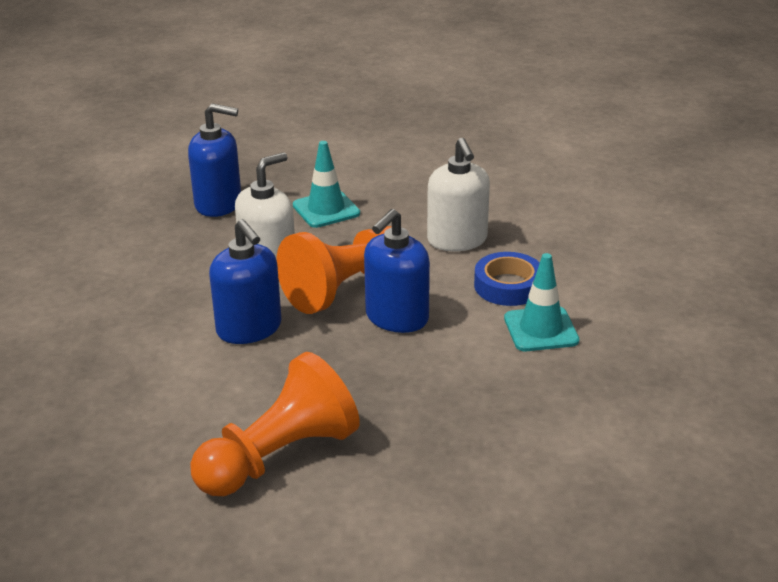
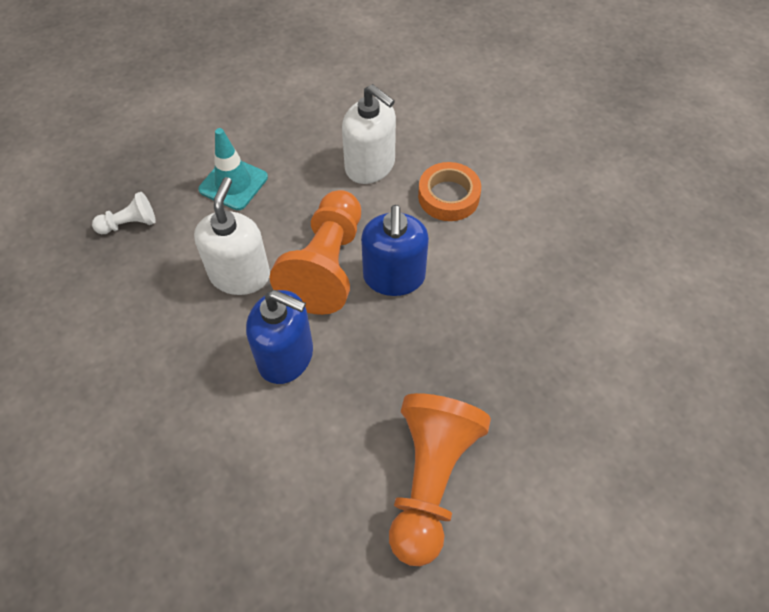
camera: 35 degrees left, 25 degrees up
(218, 204) = (129, 224): blue soap dispenser -> white pawn
(508, 286) = (448, 196): blue tape -> orange tape
(541, 329) = (508, 230): turquoise traffic cone -> none

